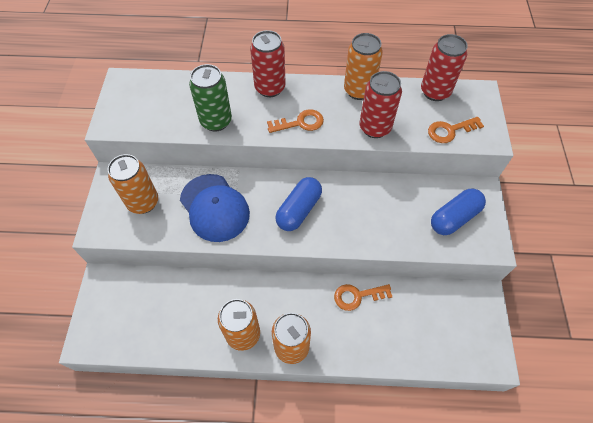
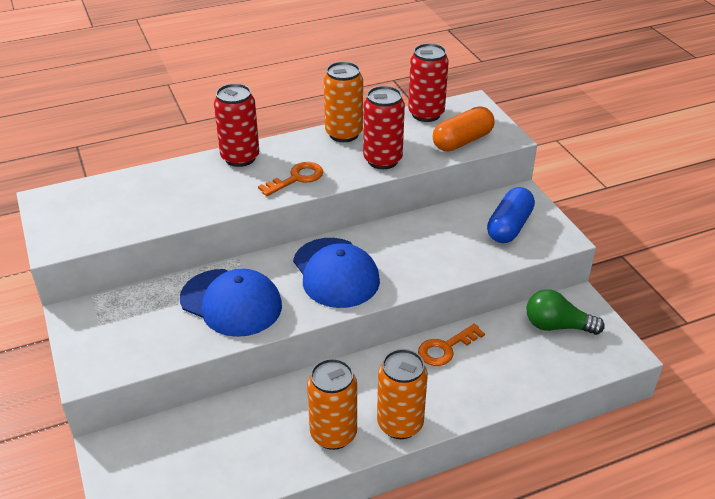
camera: 25 degrees left, 20 degrees down
(143, 202) = (134, 326): orange can -> none
(216, 121) = (194, 204): green can -> none
(299, 210) = (335, 273): blue capsule -> blue cap
(450, 130) = (462, 141): orange key -> orange capsule
(452, 312) = (557, 326): none -> green light bulb

